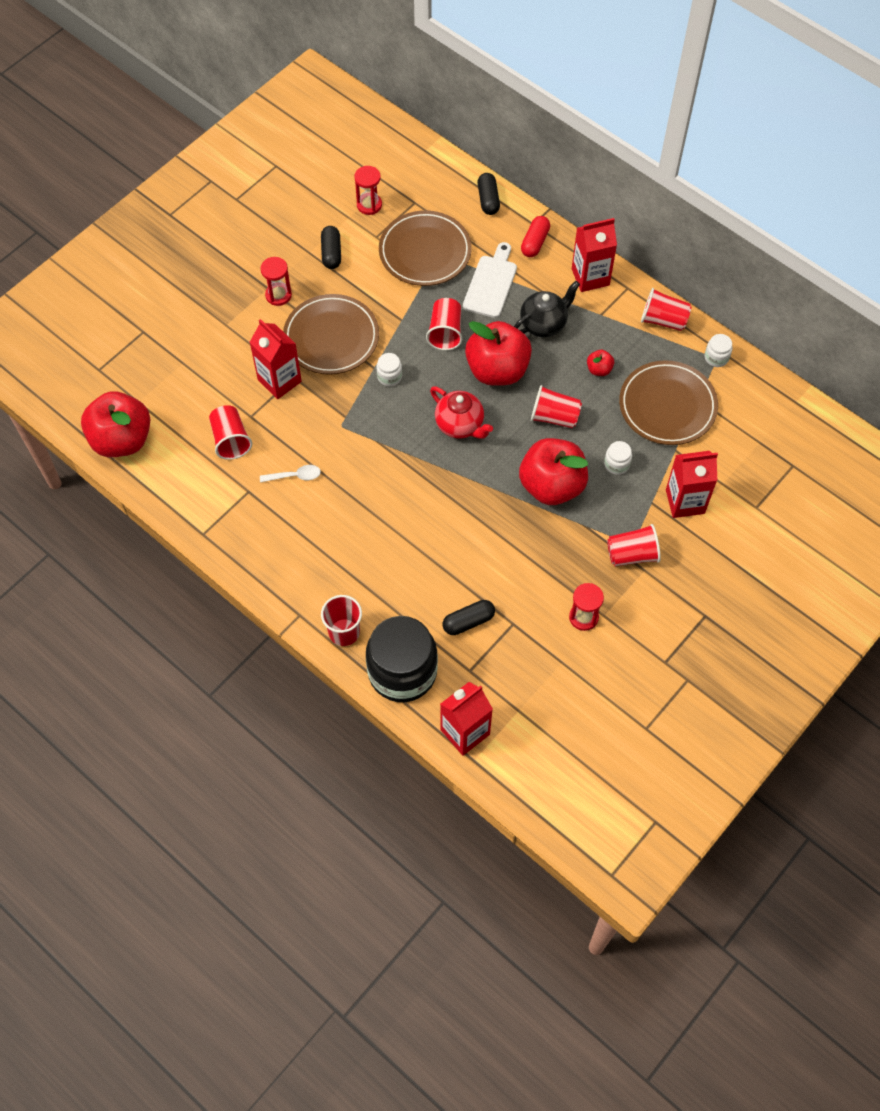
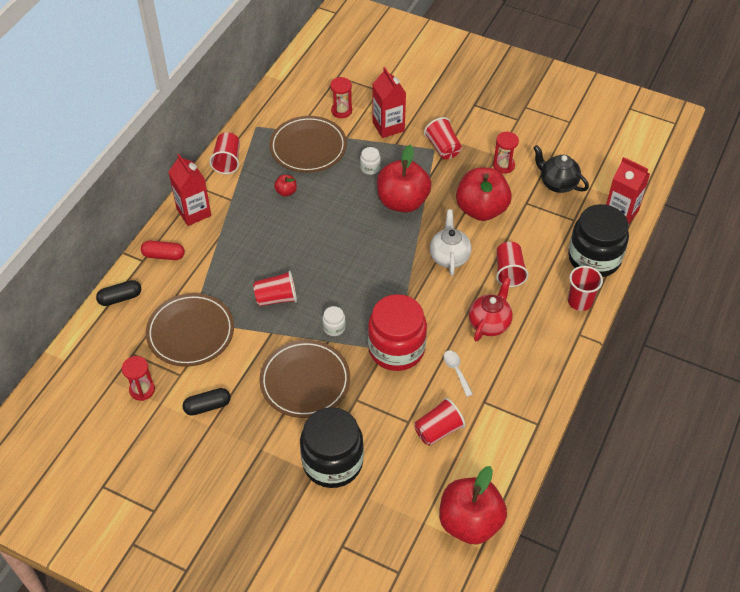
camera: 105 degrees left, 10 degrees down
(231, 342) = (332, 462): none -> black jar
(278, 295) = (268, 437): red hourglass -> red hourglass (341, 111)
(279, 381) = (363, 409): red carton -> none
(342, 427) = (396, 349): none -> red jar
(452, 512) = (449, 257): none -> white teapot
(460, 425) = (367, 268): red teapot -> red teapot (489, 323)
(468, 621) = (536, 228): black capsule -> none
(491, 283) = (216, 277): white cutting board -> none
(497, 370) = (305, 255): red apple -> red apple (481, 209)
(544, 324) = (250, 234): black teapot -> black teapot (557, 183)
(554, 417) = (339, 211): red cup -> red cup (509, 272)
(716, 357) = (255, 126): white jar -> none

